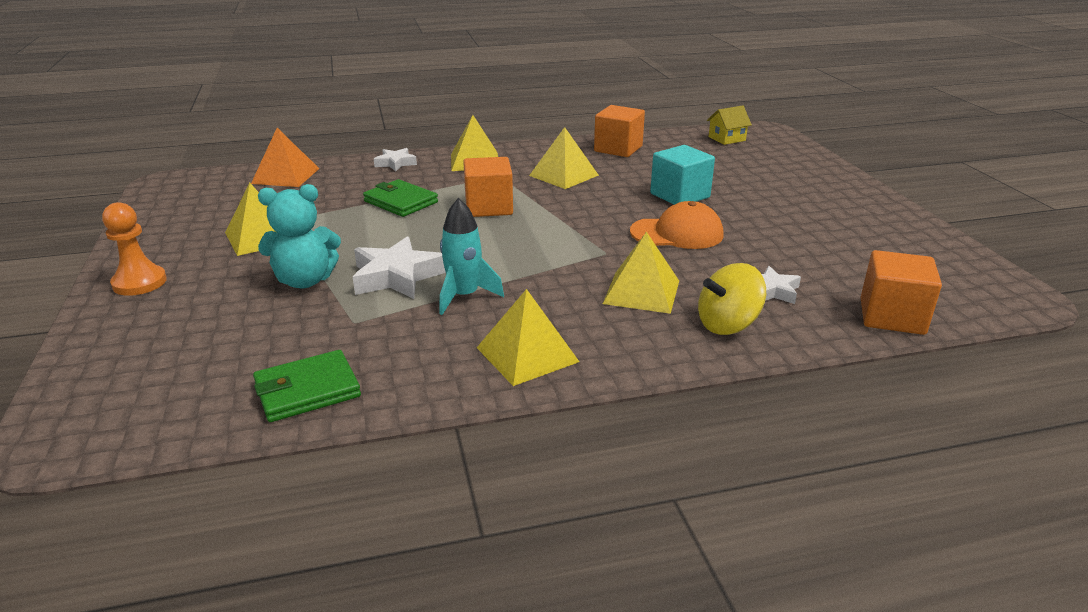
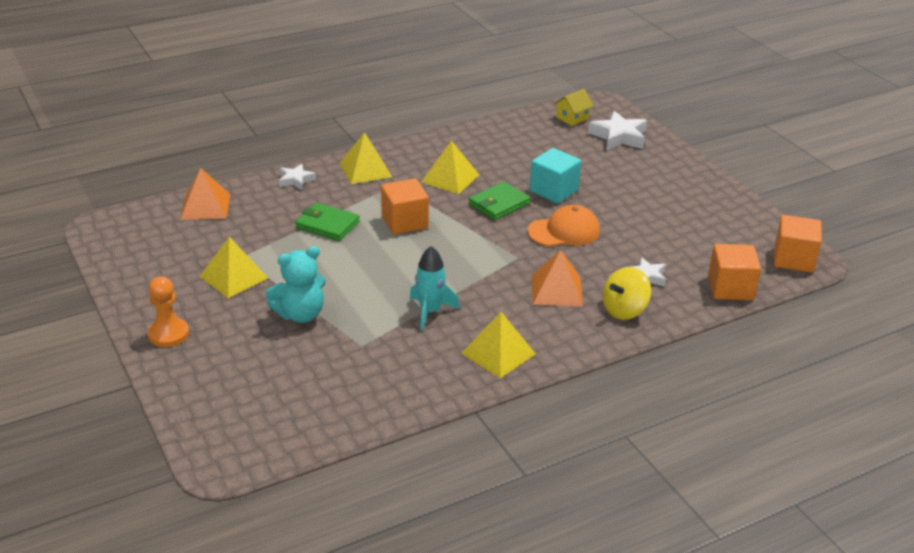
camera: 15 degrees left, 5 degrees up
(307, 390) = (364, 402): green wallet -> green wallet (499, 204)
(396, 276) = (369, 301): white star -> white star (619, 137)
(618, 149) = (484, 141): orange cube -> orange cube (793, 259)
(641, 292) = (556, 290): yellow pyramid -> orange pyramid

